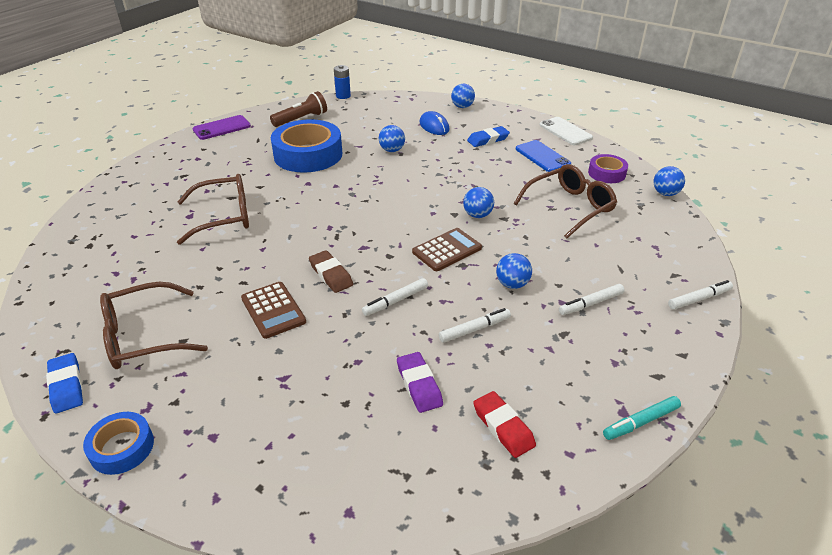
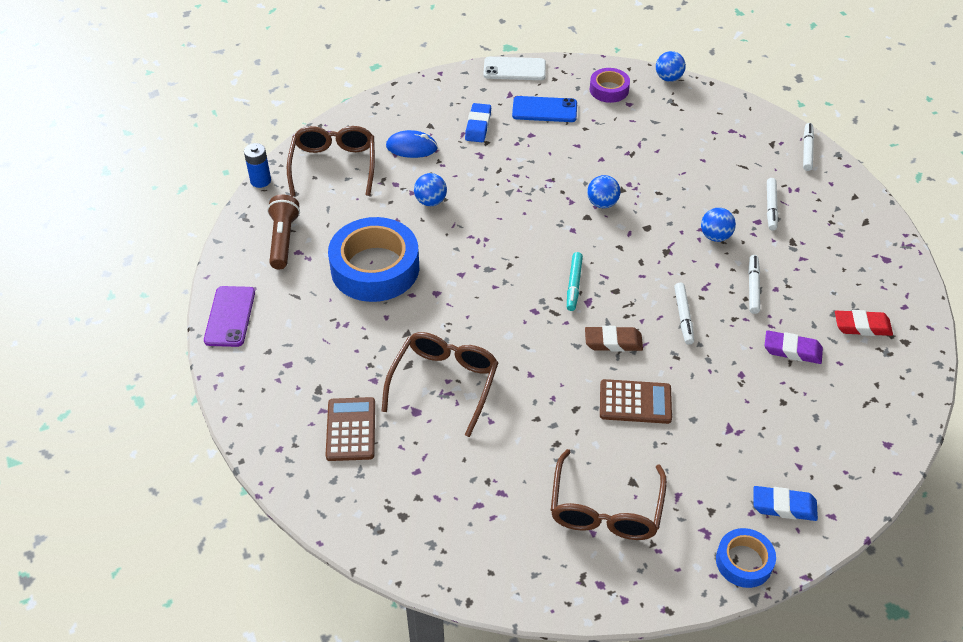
camera: 55 degrees left, 10 degrees up
(66, 386) = (638, 585): blue eraser -> blue eraser (784, 506)
(447, 250) = (638, 250): brown calculator -> brown calculator (350, 429)
(462, 107) = (391, 106): blue ball -> none
(570, 207) = (639, 142): brown glasses -> brown glasses (333, 165)
(641, 422) = (900, 256): turquoise marker -> turquoise marker (574, 285)

